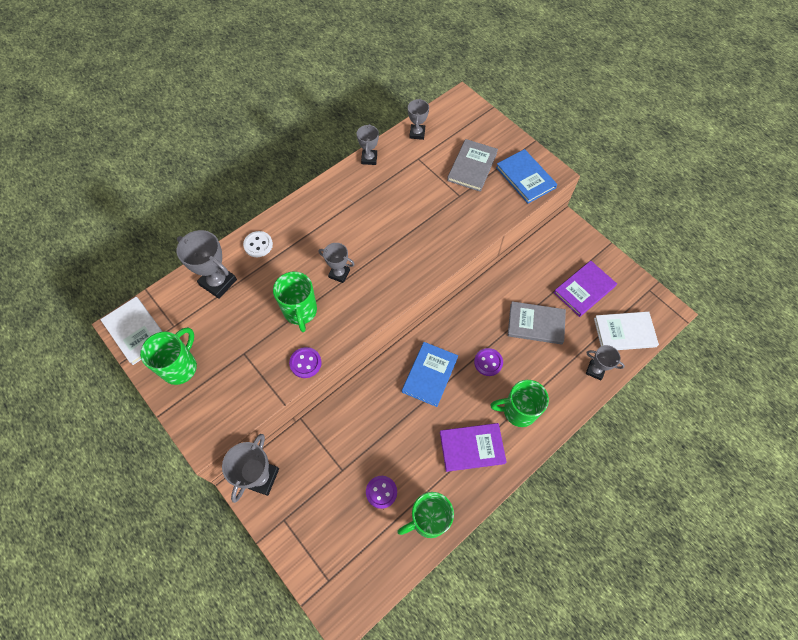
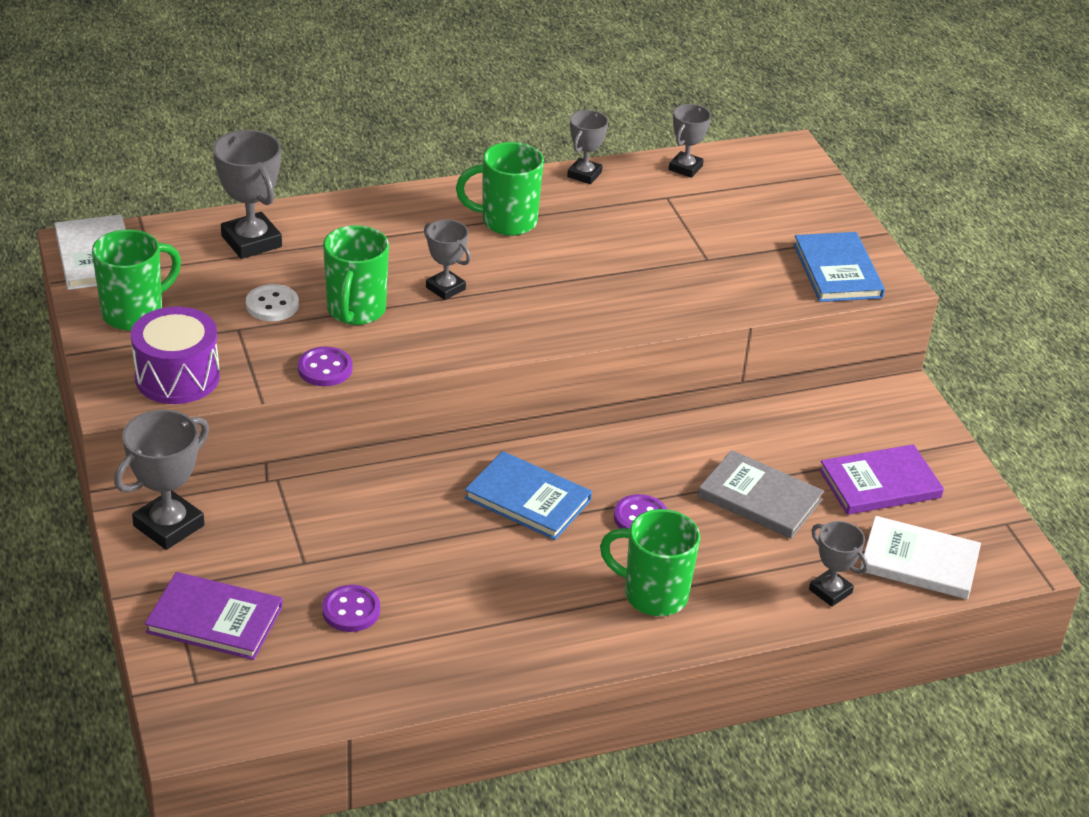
camera: 20 degrees right, 25 degrees down
(228, 406) = (177, 377): none -> purple drum
(258, 245) = (340, 219): white button -> white button (272, 305)
(428, 520) = (407, 671): green mug -> green mug (506, 221)
(430, 374) = (528, 499): blue book -> blue book turned 75 degrees clockwise
(472, 167) = (753, 232): grey book -> none
(472, 447) = (541, 611): purple book -> purple book (214, 620)

